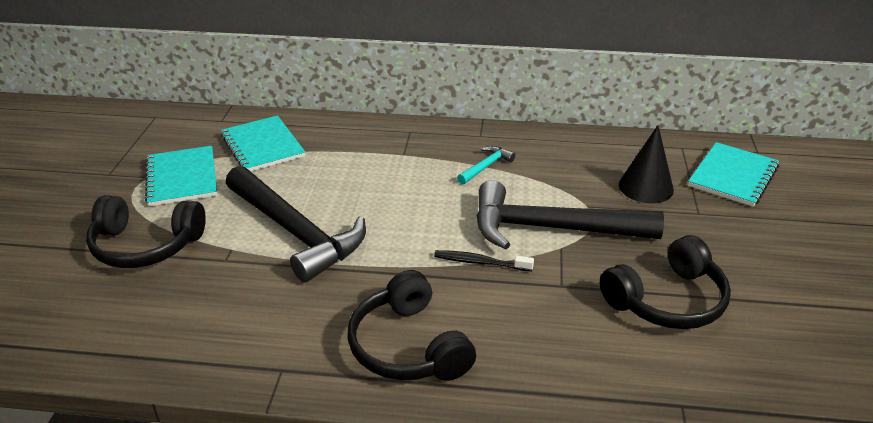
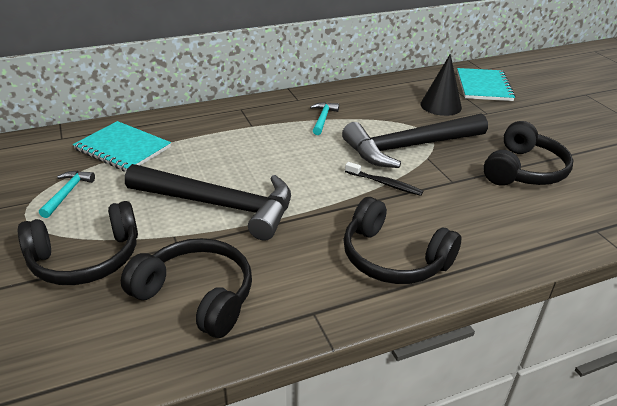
camera: 30 degrees left, 0 degrees up
(182, 178) = (67, 193): turquoise notebook -> turquoise hammer
(199, 313) = (196, 296): none -> black headphones
(480, 262) = (384, 183): black toothbrush -> black toothbrush turned 135 degrees counterclockwise

